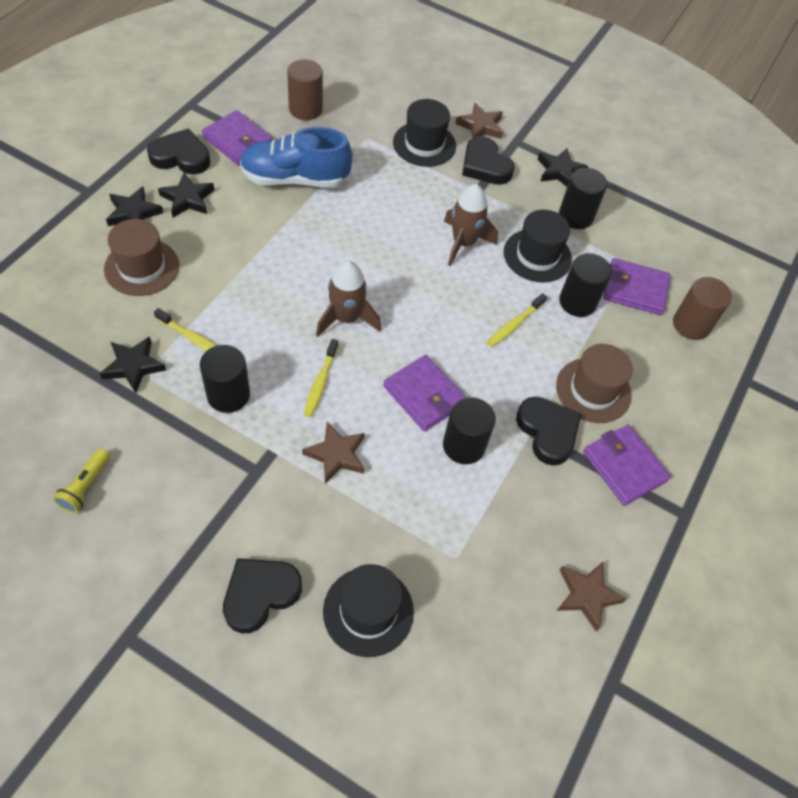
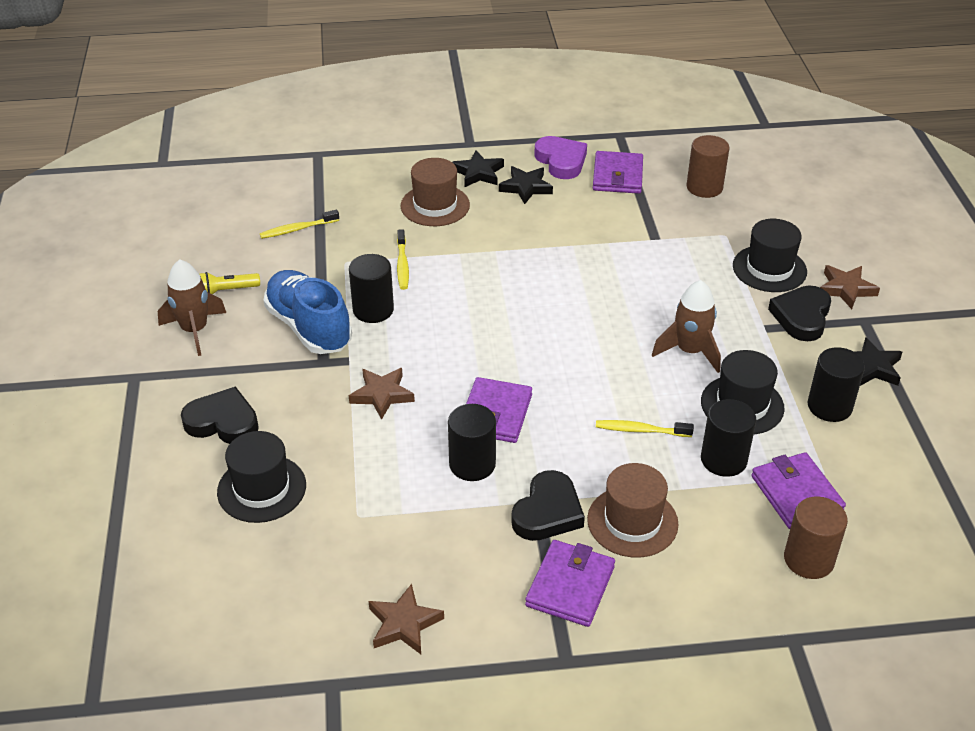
camera: 60 degrees right, 15 degrees down
(133, 366) = (346, 253): black star -> none
(181, 157) = (561, 161): black heart -> purple heart
(295, 179) = (622, 224): blue shoe -> blue shoe (309, 327)
(320, 382) = (439, 349): yellow toothbrush -> yellow toothbrush (297, 229)
(346, 318) = (518, 328): brown rocket -> brown rocket (194, 330)

